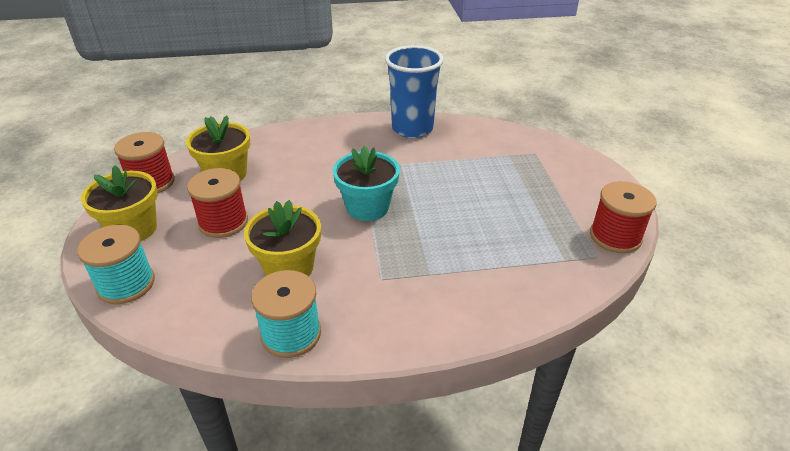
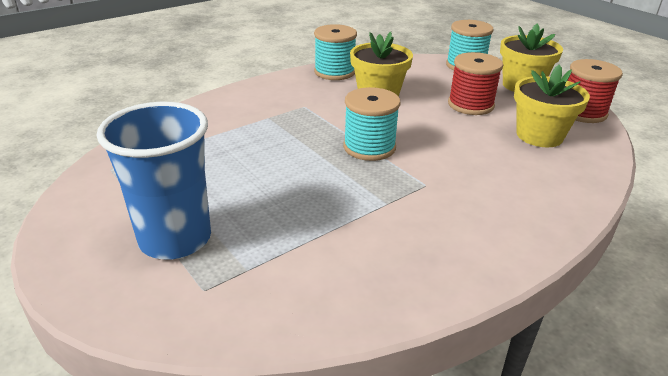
camera: 150 degrees right, 5 degrees down
(367, 207) = (369, 147): turquoise flower pot -> turquoise spool
(412, 128) = (430, 269): blue cup -> blue cup (175, 239)
(615, 237) = (84, 192): red spool -> none

